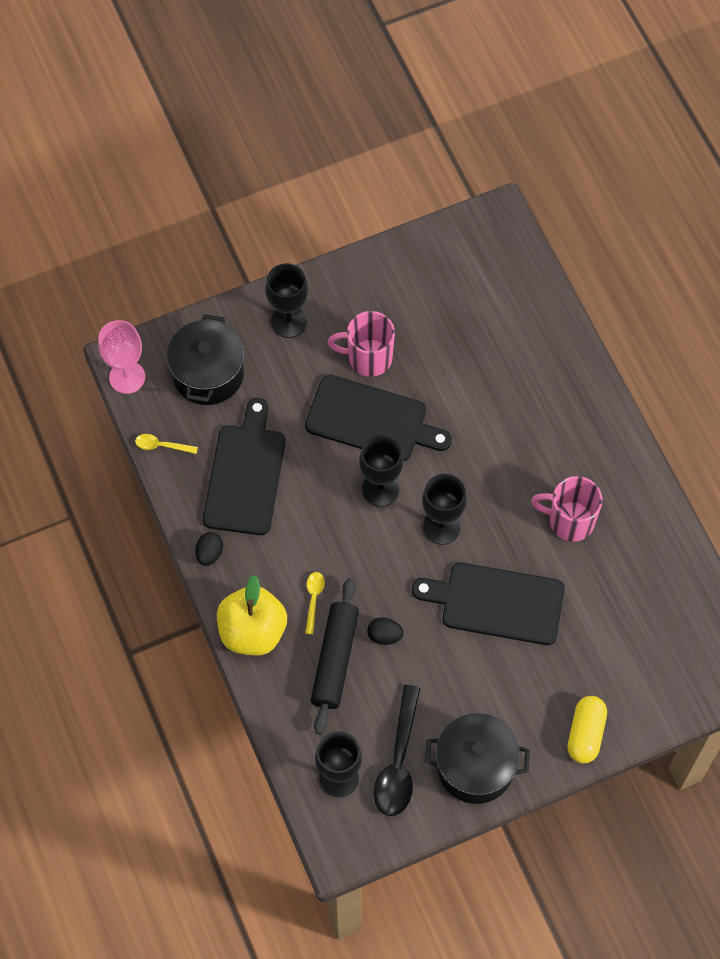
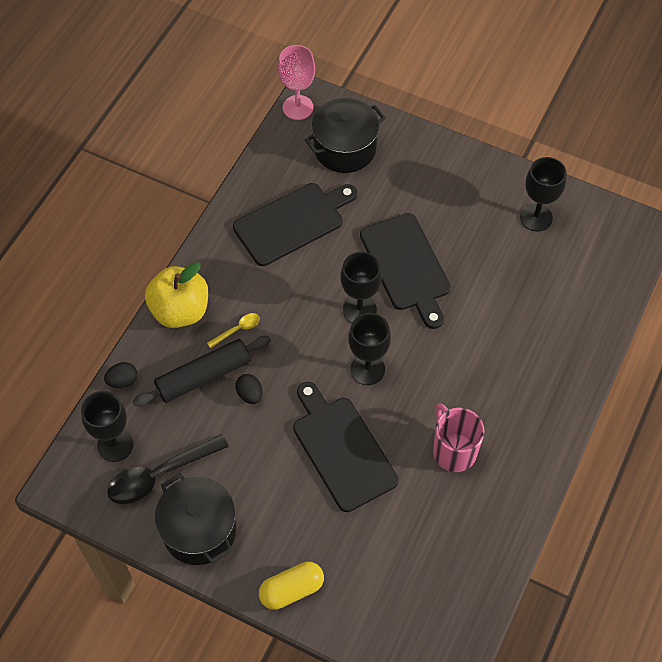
camera: 50 degrees right, 5 degrees down
(161, 446) = (267, 161): yellow spoon -> none
(209, 553) = (215, 244): black egg -> black egg (123, 381)
(289, 322) = (430, 165): black goblet -> black goblet (536, 217)
(368, 358) = (451, 230): pink mug -> none

